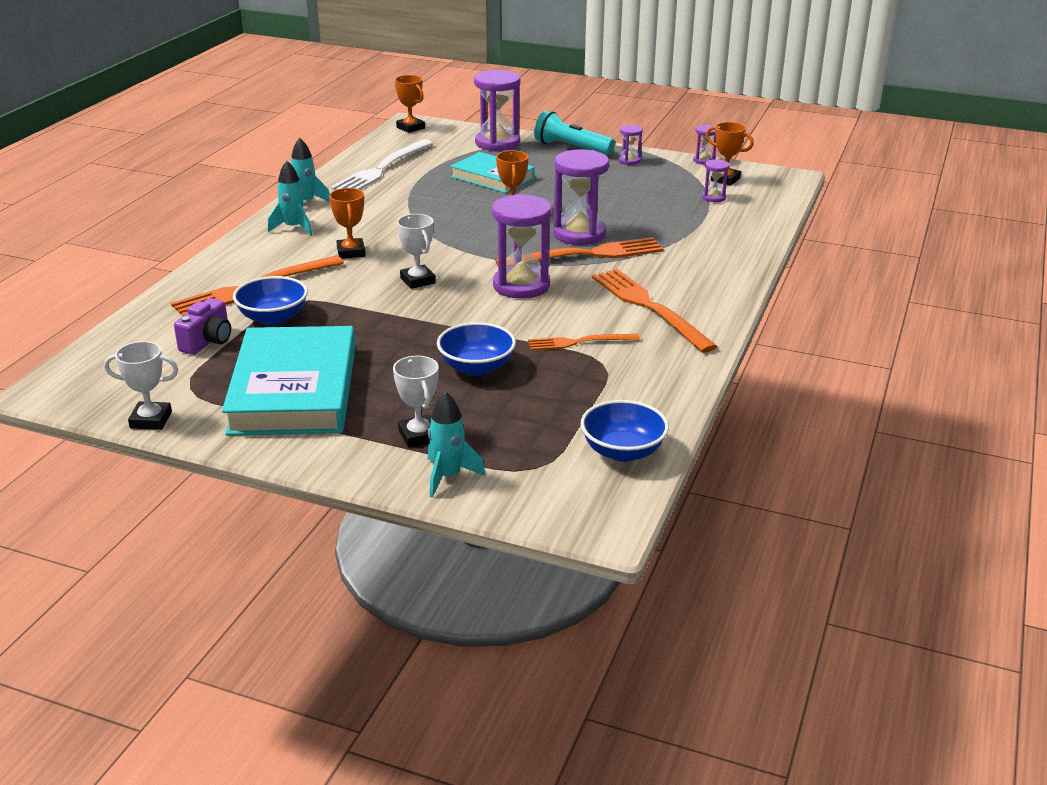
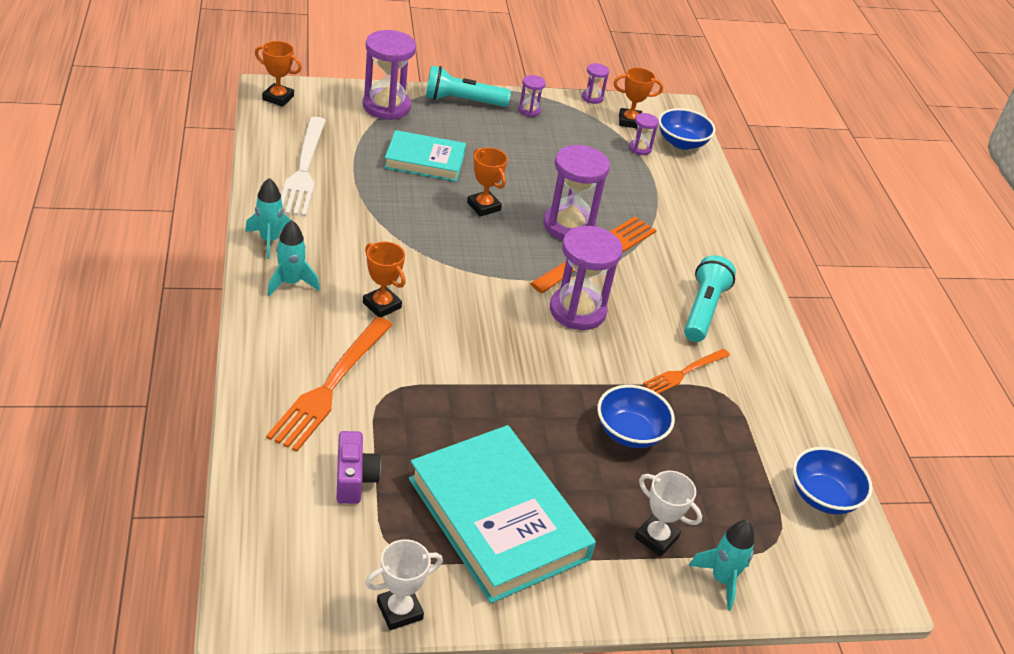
camera: 35 degrees left, 10 degrees up
(273, 318) = (389, 423): blue bowl -> blue bowl (681, 143)
(417, 280) = (480, 329): white trophy -> none
(649, 307) = (703, 310): orange fork -> turquoise flashlight

